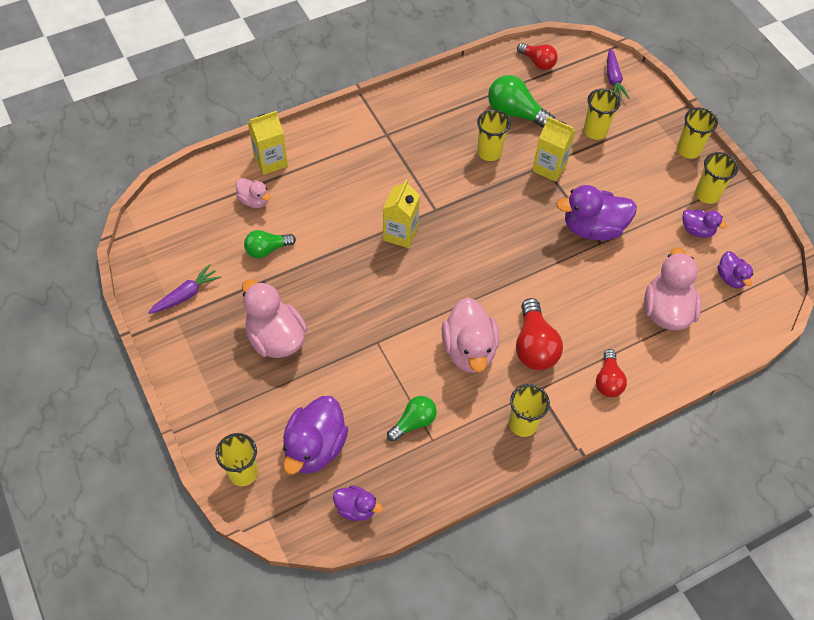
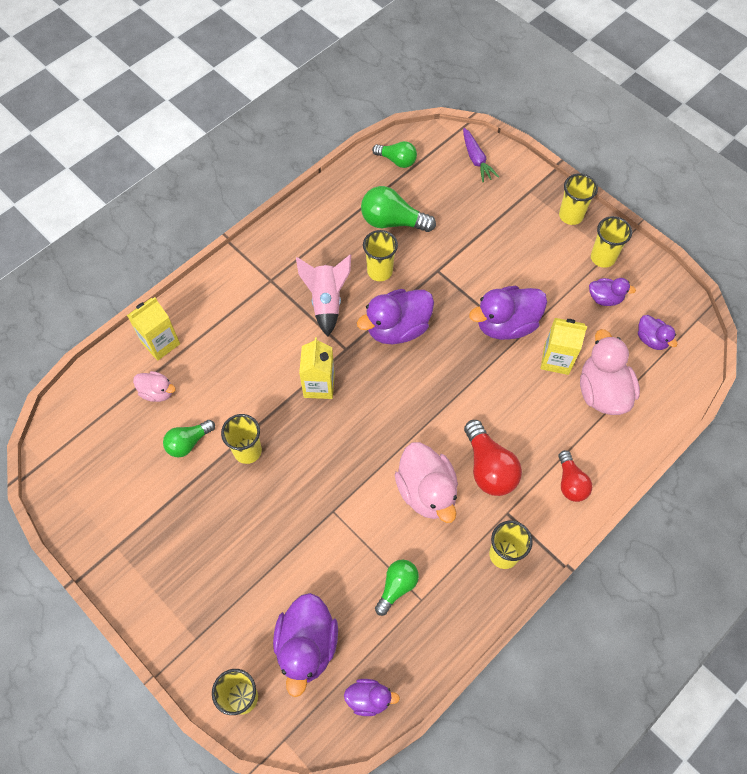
camera: 15 degrees left, 5 degrees up
(186, 295) = (119, 519): purple carrot -> none
(276, 338) = (228, 538): pink duck -> none
(431, 165) = (326, 301): none -> pink rocket
(489, 205) = (397, 328): none -> purple duck
(537, 62) = (397, 160): red light bulb -> green light bulb
(549, 167) = (443, 271): yellow carton -> yellow carton (556, 359)
(595, 131) = (476, 220): yellow cup -> yellow cup (247, 451)

